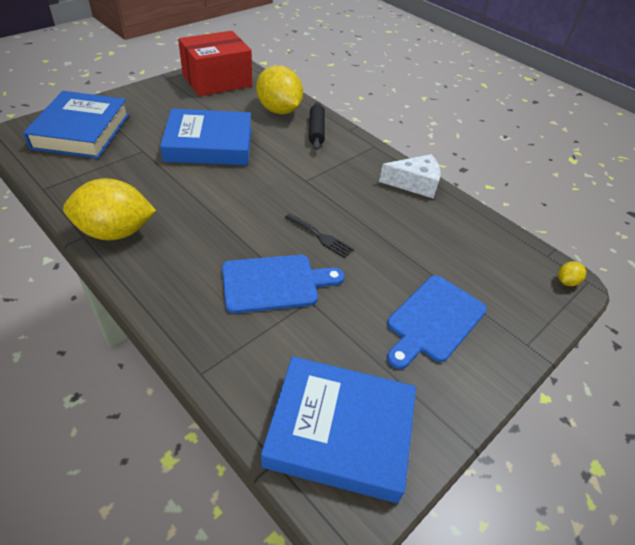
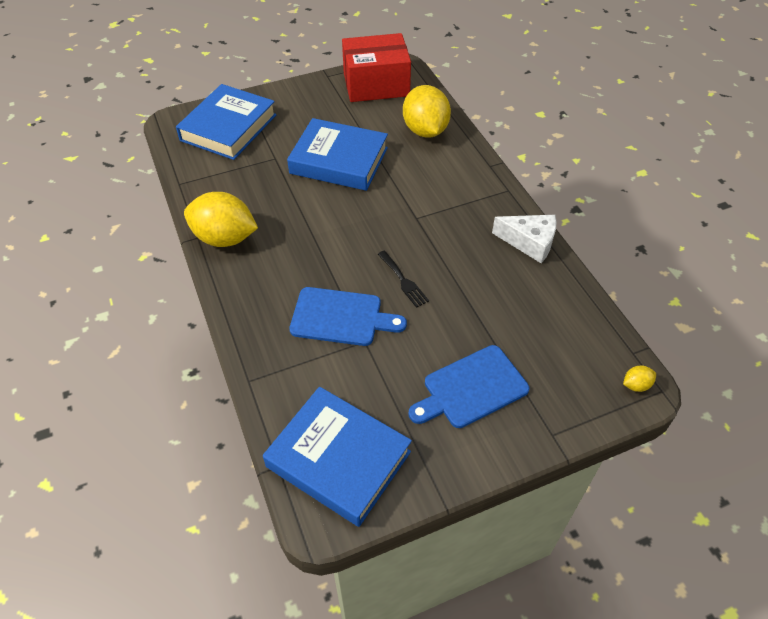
camera: 25 degrees right, 5 degrees up
(316, 131) = (453, 162): black rolling pin -> none

